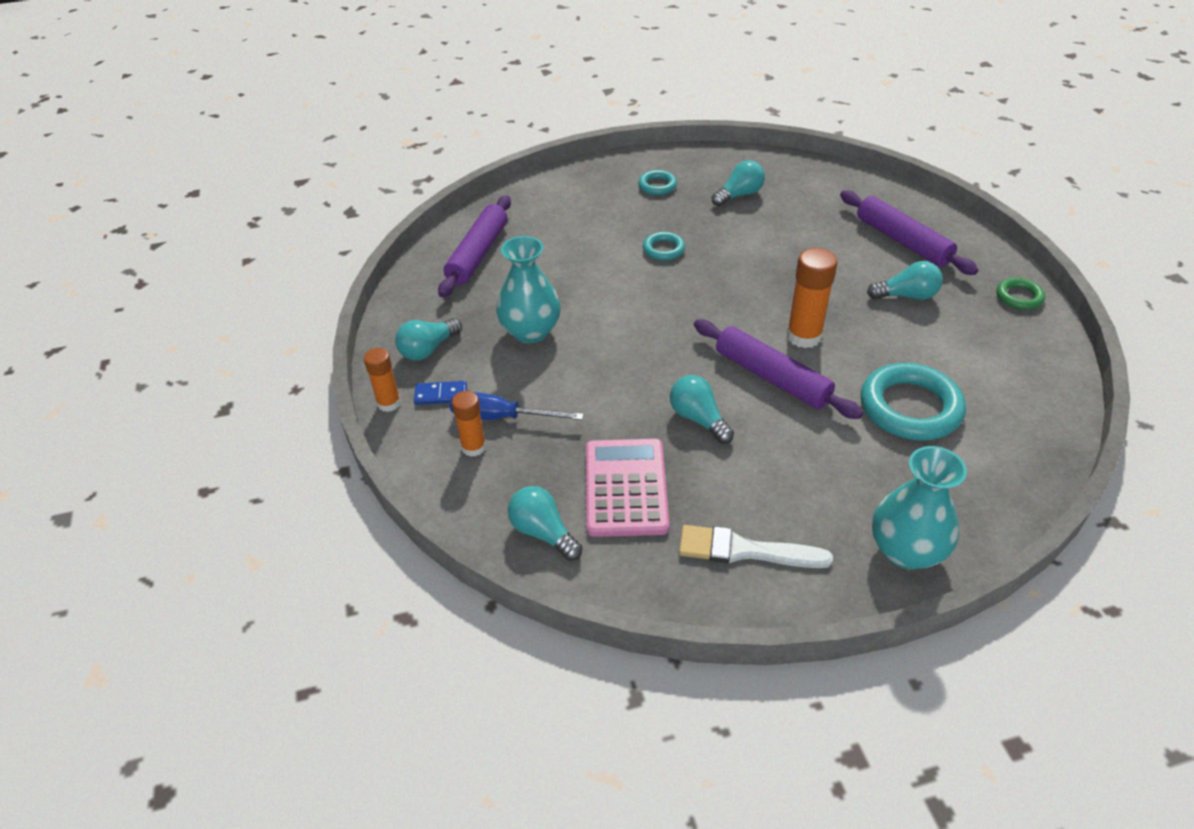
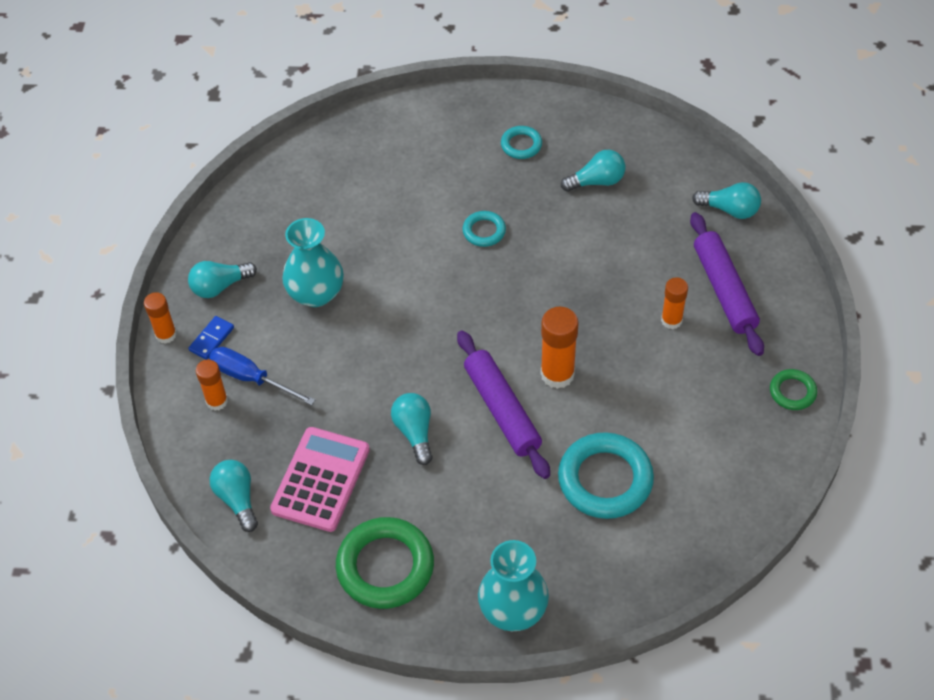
camera: 20 degrees right, 10 degrees up
(441, 395) = (211, 339): blue domino -> blue domino turned 75 degrees counterclockwise
(478, 254) = (308, 186): purple rolling pin -> none
(745, 550) = (385, 566): white brush -> green ring
(875, 272) = (671, 320): none -> orange glue stick
(906, 296) = (683, 357): turquoise light bulb -> turquoise light bulb (730, 210)

